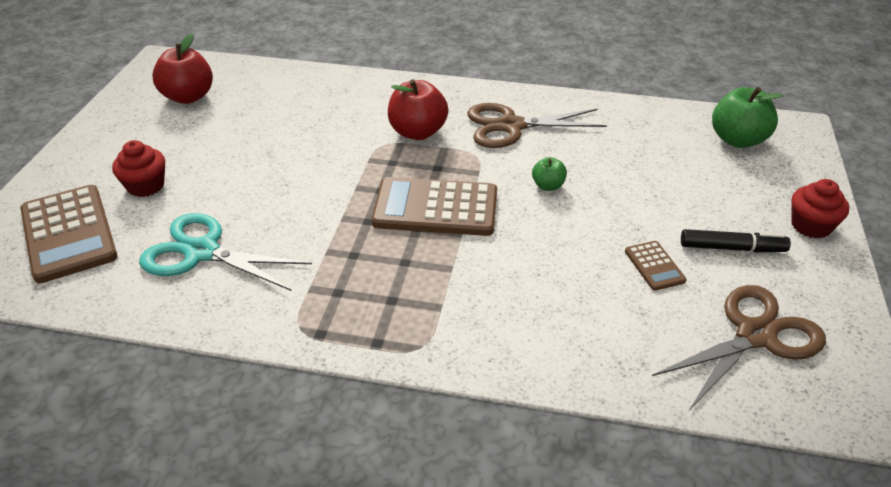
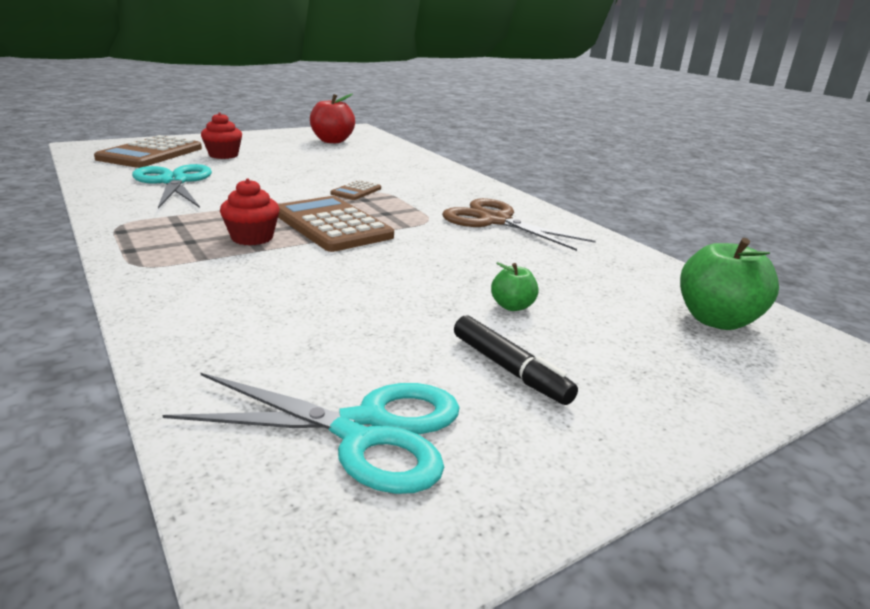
camera: 45 degrees right, 15 degrees down
(417, 132) = (418, 197): red apple -> none
(548, 186) = (439, 254): green apple -> green apple (512, 306)
(654, 266) = (401, 332): brown calculator -> brown calculator (356, 191)
(755, 336) = (363, 431): brown scissors -> turquoise scissors
(811, 226) = (657, 414): red cupcake -> red cupcake (252, 238)

